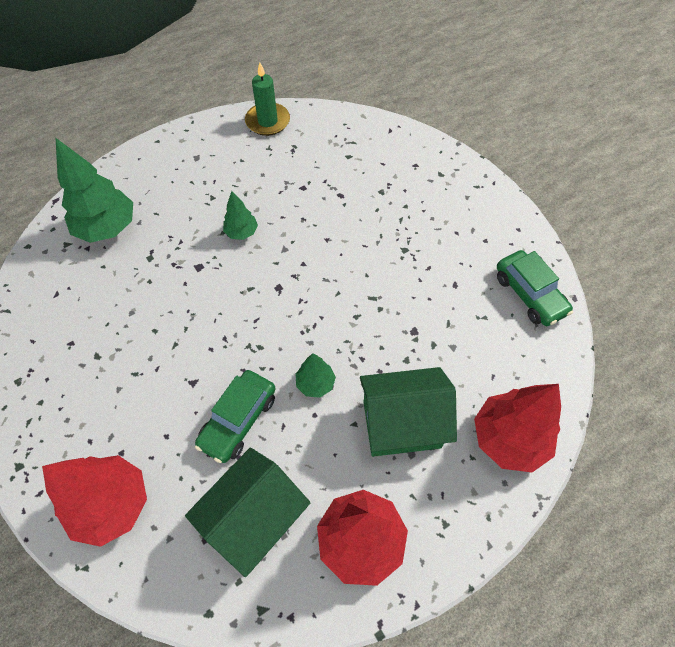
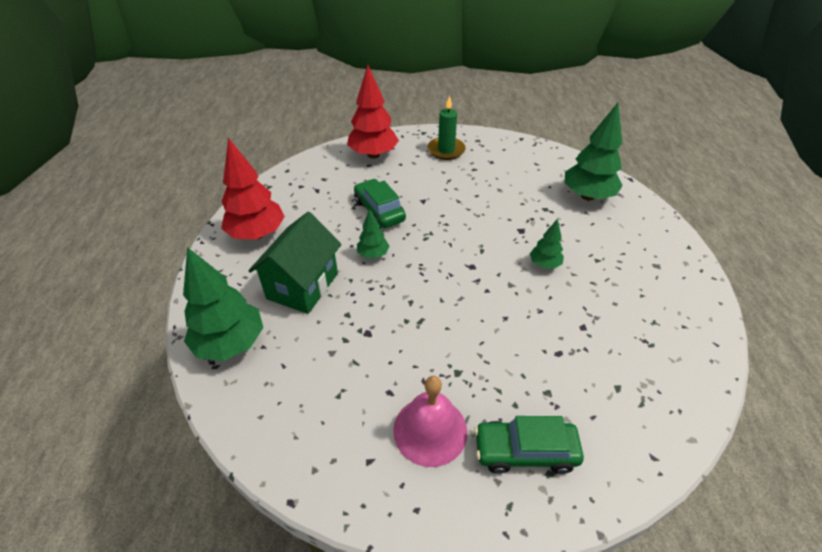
camera: 120 degrees right, 15 degrees down
(255, 518) = (314, 198): green house -> none
(267, 121) = (701, 337): green candle -> green candle (446, 150)
(463, 245) = (430, 430): none -> pink bell
(508, 439) = (231, 343): red tree -> green tree
(529, 294) = (329, 455): green car -> green car (525, 451)

